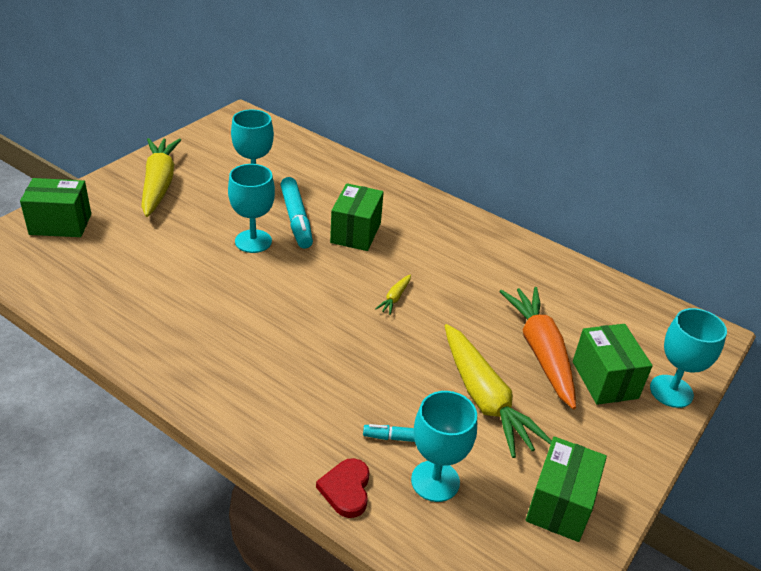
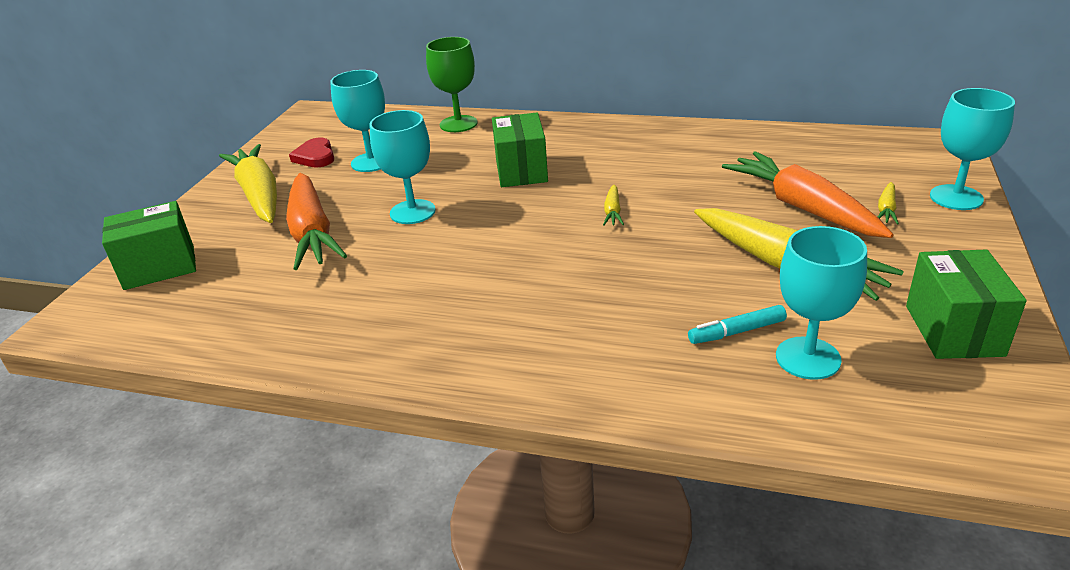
camera: 15 degrees left, 5 degrees down
(174, 233) = (312, 233): none -> orange carrot
(296, 219) = (446, 179): turquoise marker -> none
(341, 168) = (458, 124): none -> green goblet
(346, 490) = (719, 404): red heart -> red heart (315, 157)
(604, 380) = (886, 209): green box -> yellow carrot

